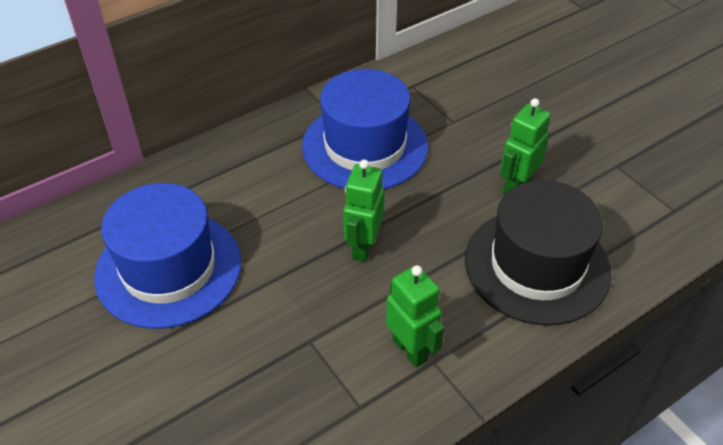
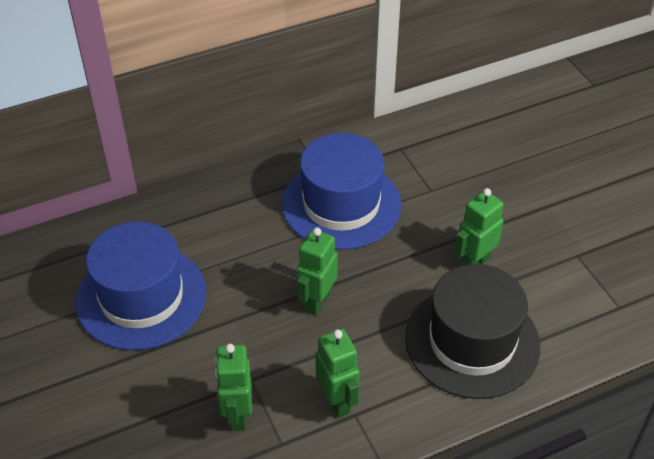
camera: 10 degrees right, 0 degrees up
(303, 382) = (237, 415): none -> green robot

